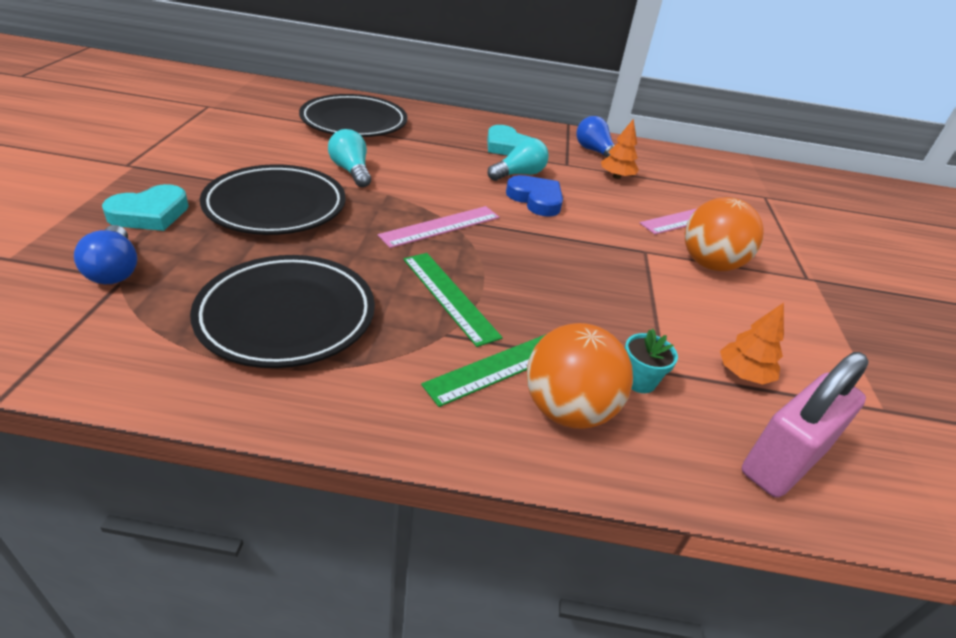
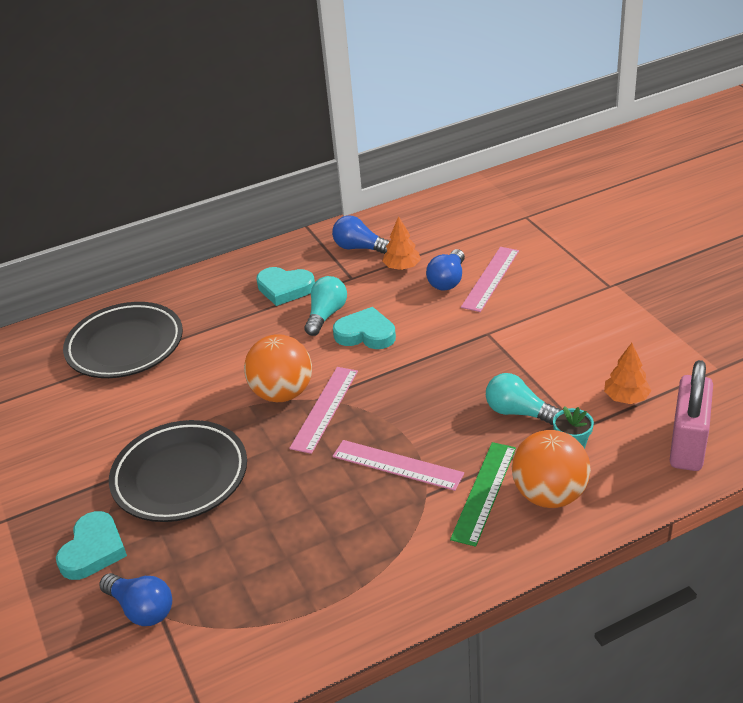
camera: 25 degrees left, 0 degrees up
(287, 316) = (310, 555): black plate -> none
(351, 171) = (192, 401): turquoise light bulb -> turquoise light bulb (518, 412)
(449, 296) = (397, 465): green ruler -> pink ruler
(536, 199) = (366, 334): blue heart -> turquoise heart
(647, 202) = (448, 280): none -> blue light bulb
(710, 264) = (539, 316): orange ball -> orange ball (282, 393)

